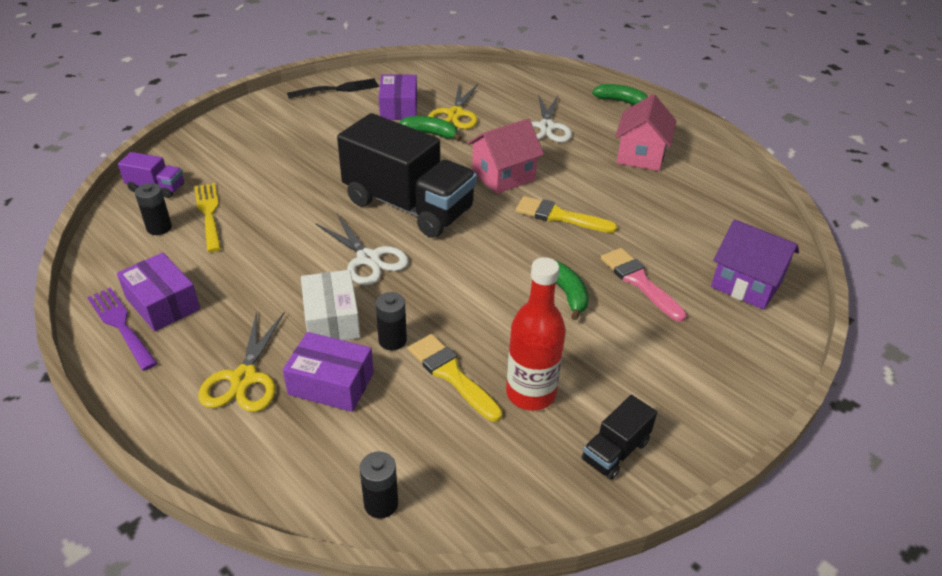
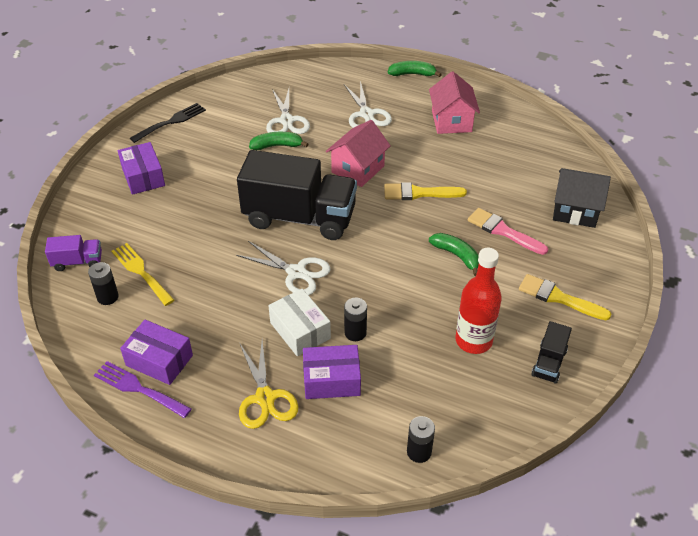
camera: 20 degrees left, 5 degrees up
(399, 108) = (236, 127): purple box -> purple box (143, 177)
(451, 375) = (412, 345): yellow brush -> yellow brush (558, 298)
(455, 114) = (286, 121): yellow scissors -> white scissors
(746, 284) = (575, 211): purple house -> black house

